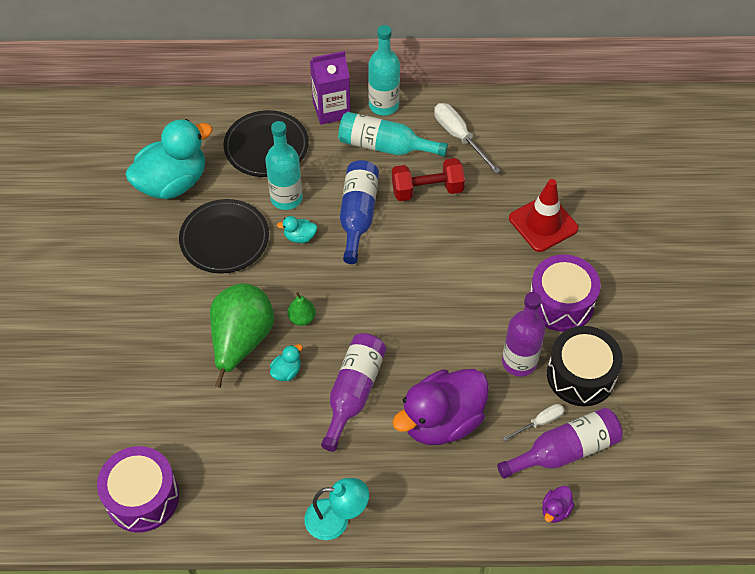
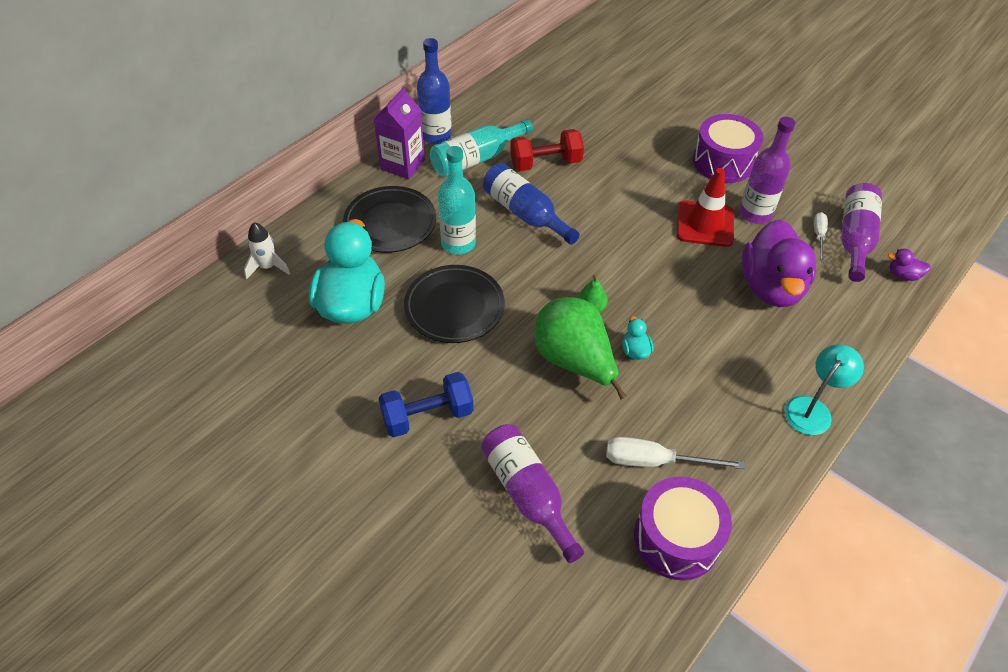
camera: 50 degrees left, 5 degrees down
(119, 291) = (427, 416): none -> blue dumbbell
(161, 116) = (268, 267): none -> white rocket
(300, 237) = (507, 259): turquoise duck -> none
(353, 392) = (696, 322): purple bottle -> purple bottle (527, 494)
(383, 105) = (436, 135): turquoise bottle -> blue bottle
(427, 190) = (545, 163): red dumbbell -> red dumbbell turned 45 degrees clockwise
(459, 137) = (516, 118): white screwdriver -> white screwdriver (655, 461)
(543, 223) = (644, 127): red traffic cone -> red traffic cone (705, 224)
(555, 510) = (903, 275): purple duck -> purple duck turned 120 degrees clockwise
(581, 375) = (796, 191): black drum -> none

